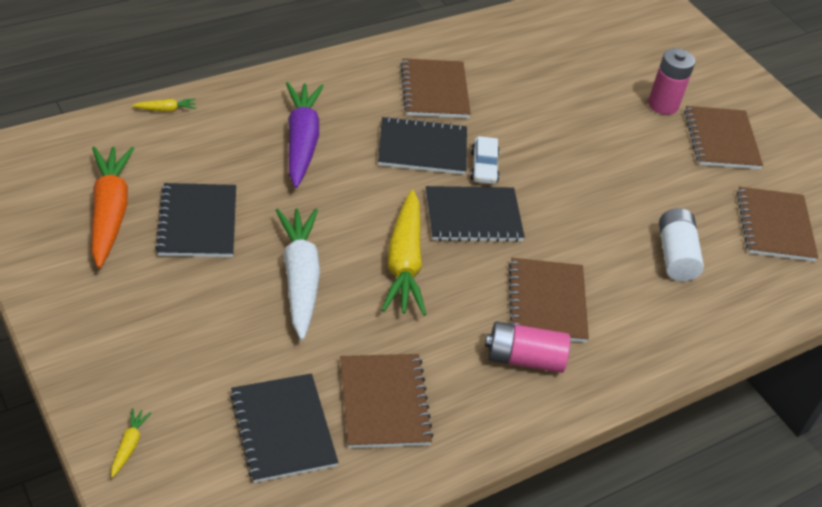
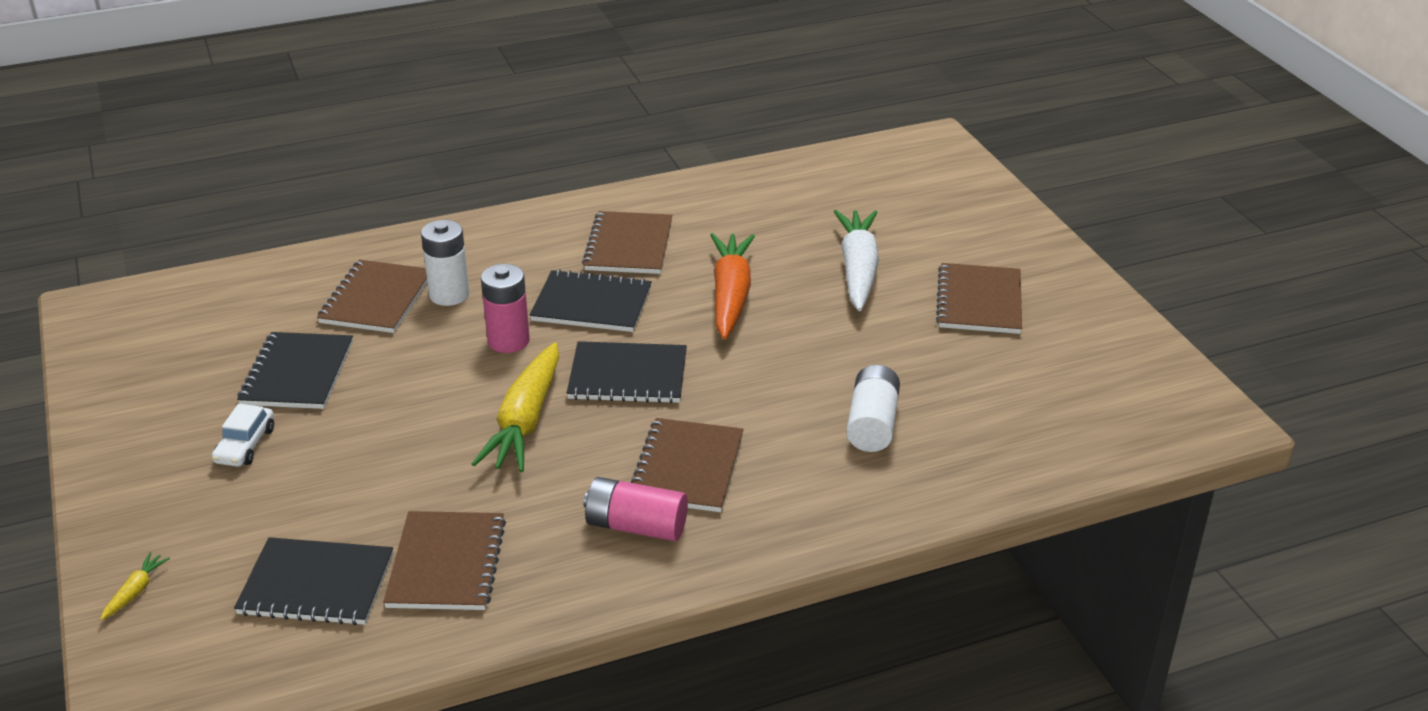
camera: 15 degrees right, 10 degrees down
(110, 212) = (203, 360): orange carrot -> orange carrot (730, 295)
(166, 109) = (304, 261): yellow carrot -> none
(283, 429) = (316, 584): black notebook -> black notebook turned 75 degrees counterclockwise
(300, 277) = (395, 432): white carrot -> white carrot (858, 269)
(301, 141) = (449, 294): purple carrot -> white battery
(484, 167) = (660, 325): white car -> white car (245, 445)
(663, 105) = (915, 263): pink battery -> pink battery (508, 341)
(774, 226) = (1017, 396): brown notebook -> brown notebook (376, 299)

